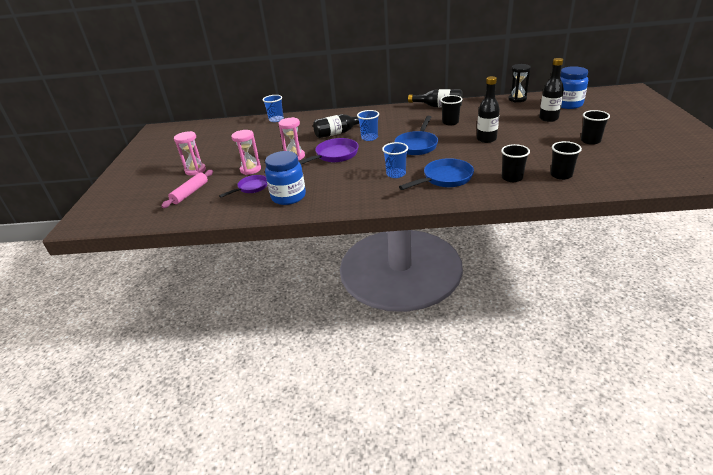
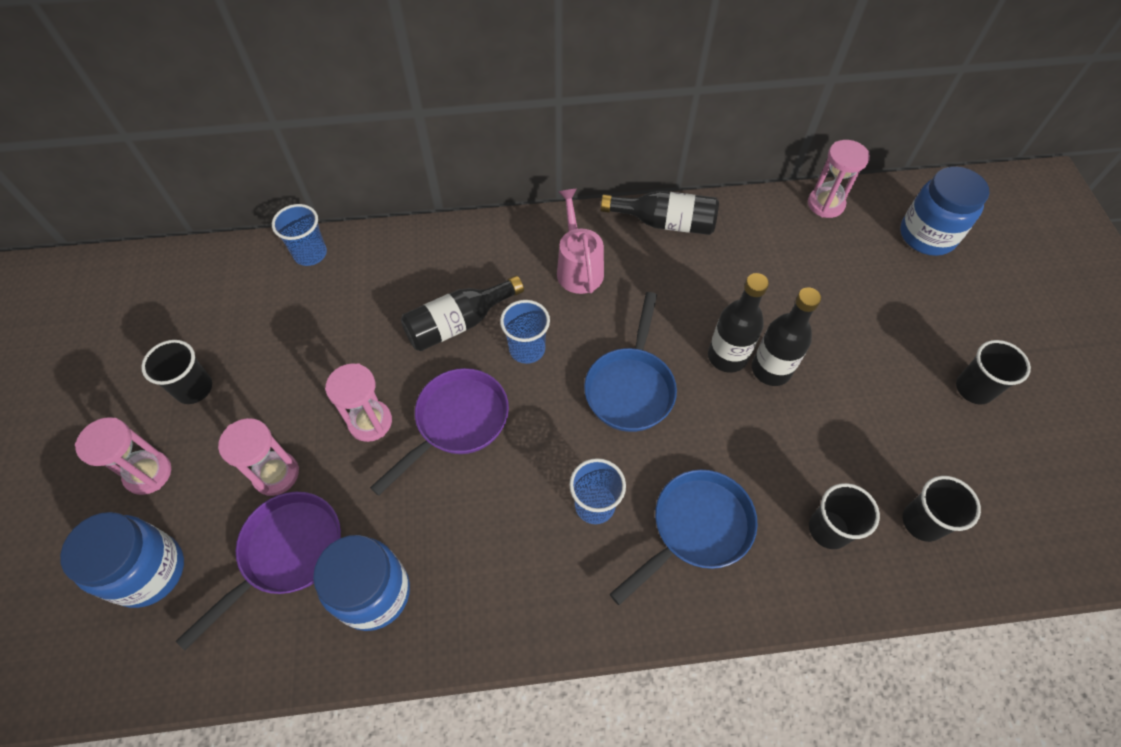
camera: 10 degrees left, 25 degrees up
(190, 193) = (149, 571): pink rolling pin -> blue jar
(251, 188) = (286, 553): purple pan -> purple pan, size x1.55
(396, 118) = (578, 267): none -> pink watering can
(450, 122) = (693, 294): black cup -> black cup (194, 388)
(517, 99) = (825, 204): black hourglass -> pink hourglass
(548, 118) = (891, 291): black bottle -> black bottle (727, 356)

